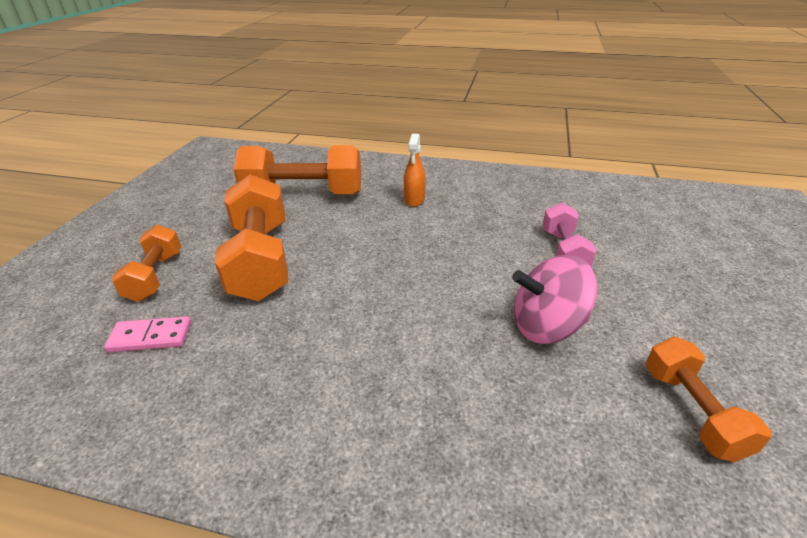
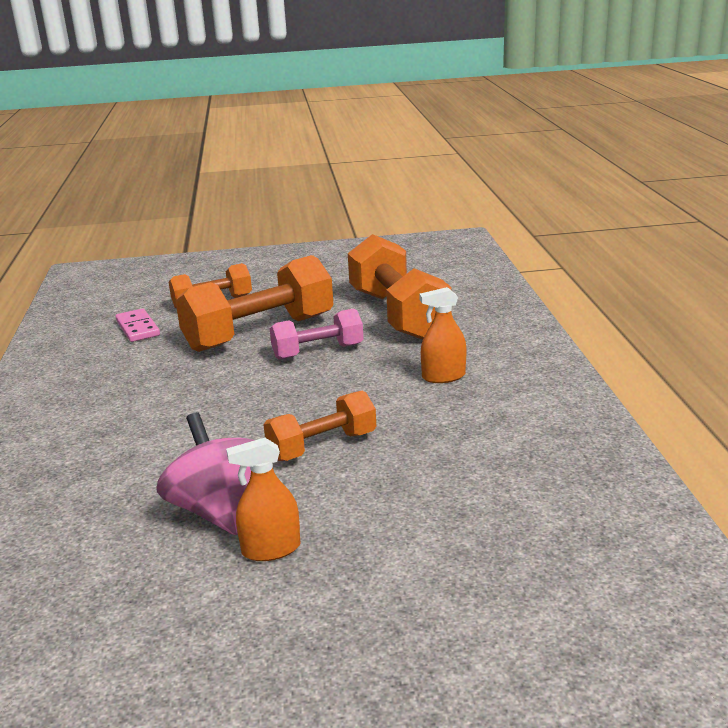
camera: 70 degrees right, 10 degrees down
(563, 251) = (391, 505): pink dumbbell -> pink dumbbell (318, 351)
(603, 308) = (271, 549): none -> orange spray bottle
(692, 411) = (105, 624): orange dumbbell -> orange dumbbell (322, 446)

